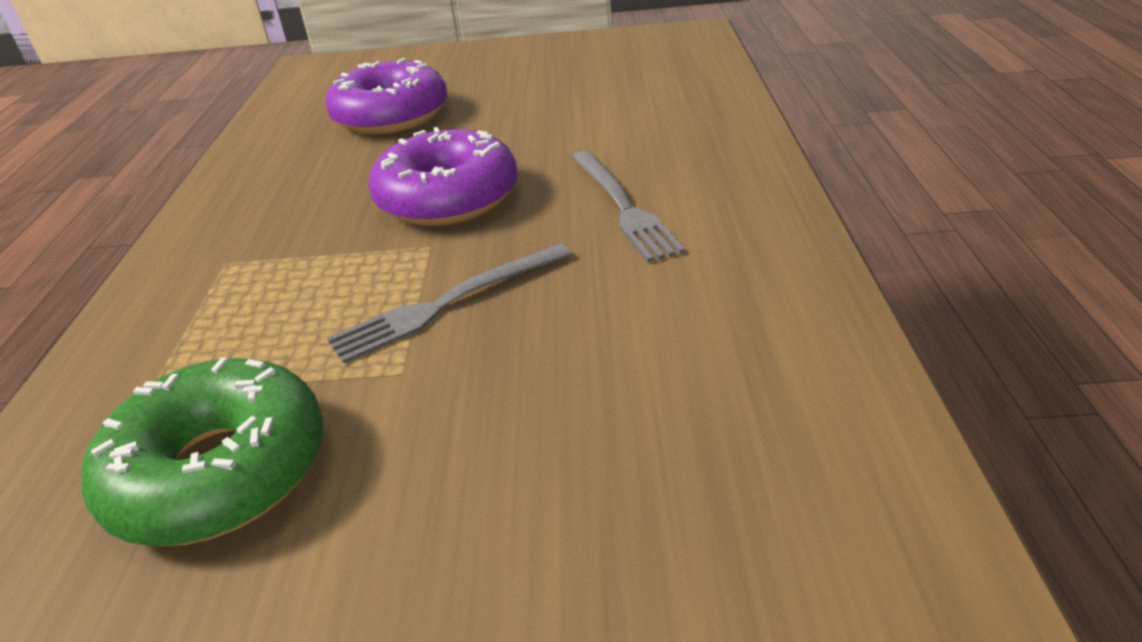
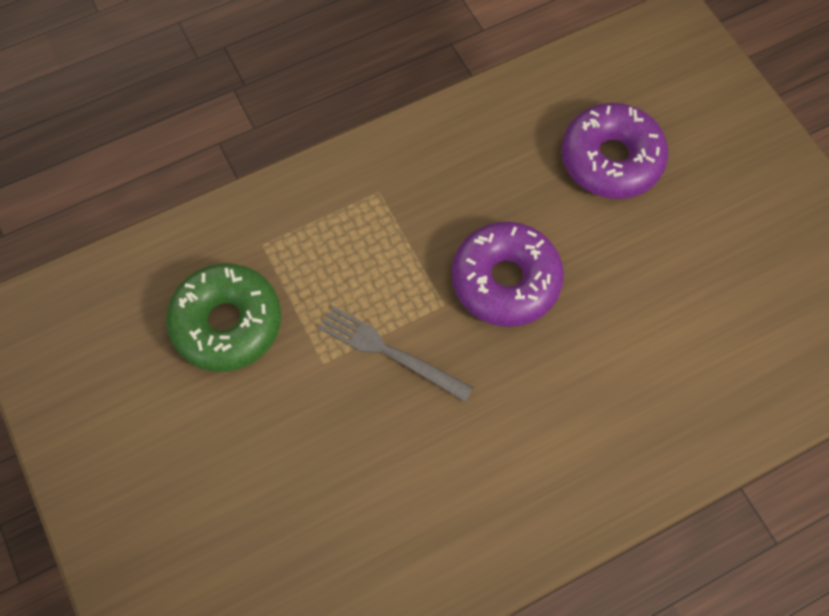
camera: 60 degrees right, 30 degrees up
(623, 206) = (542, 407): grey fork -> none

